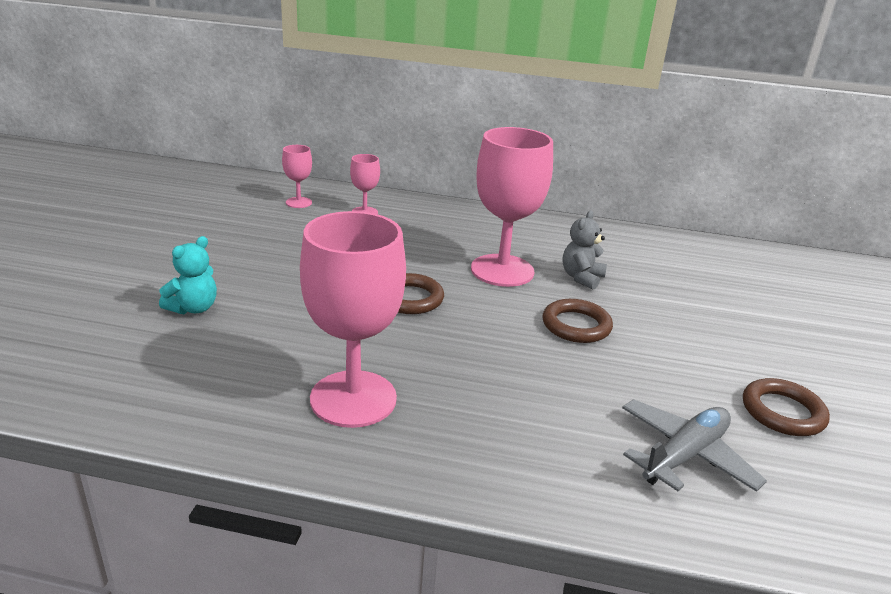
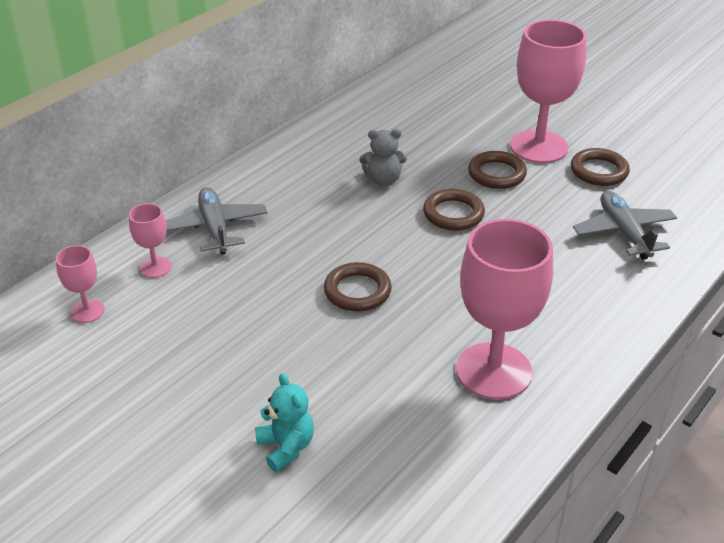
camera: 60 degrees left, 10 degrees up
(431, 222) = (215, 228): none -> grey plane
(502, 270) = (342, 219): pink goblet -> pink goblet (538, 147)
(581, 278) = (383, 180): grey teddy bear -> grey teddy bear turned 60 degrees counterclockwise
(676, 339) = (496, 174): none -> brown ring

